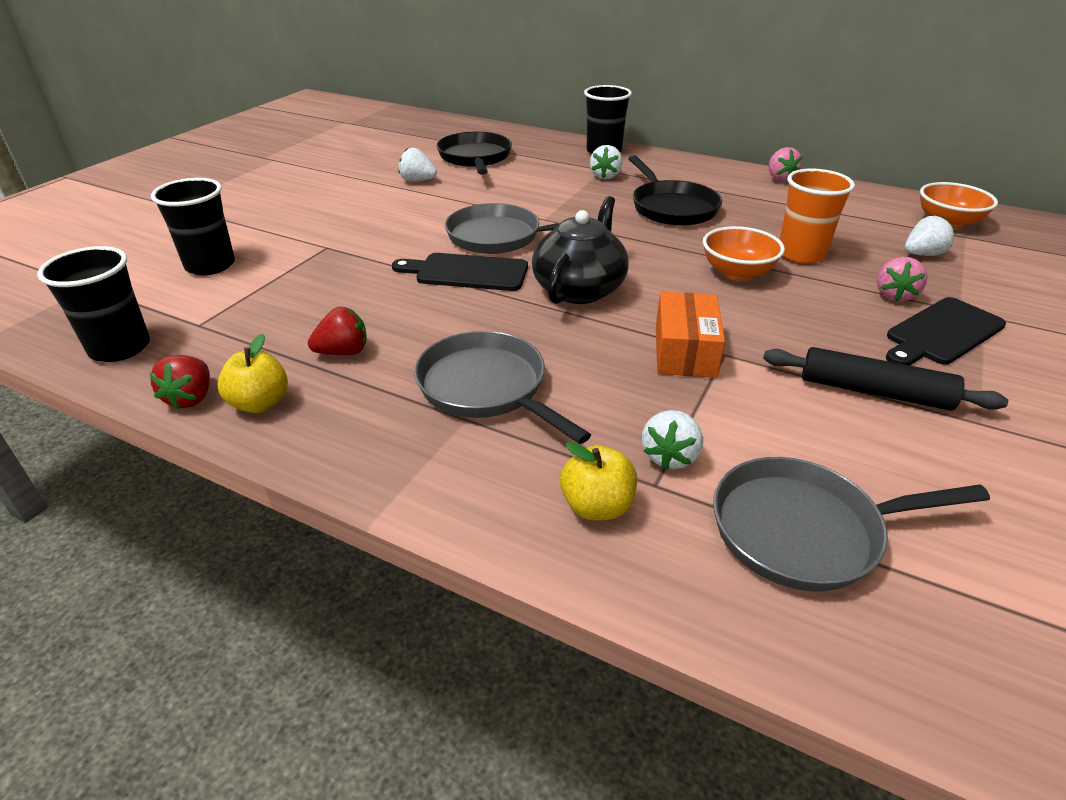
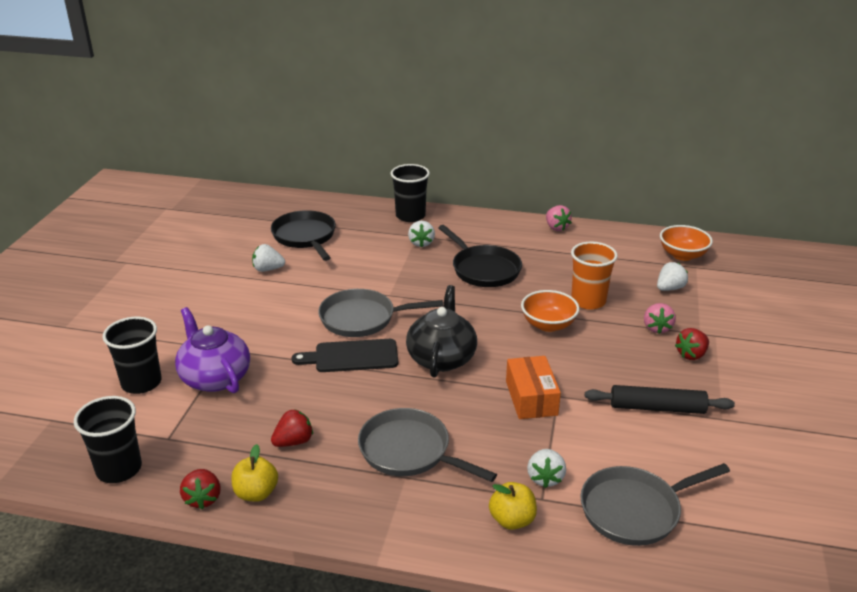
camera: 15 degrees left, 5 degrees down
(294, 271) = (215, 377): none -> purple teapot
(942, 333) = (691, 355): black cutting board -> red strawberry

